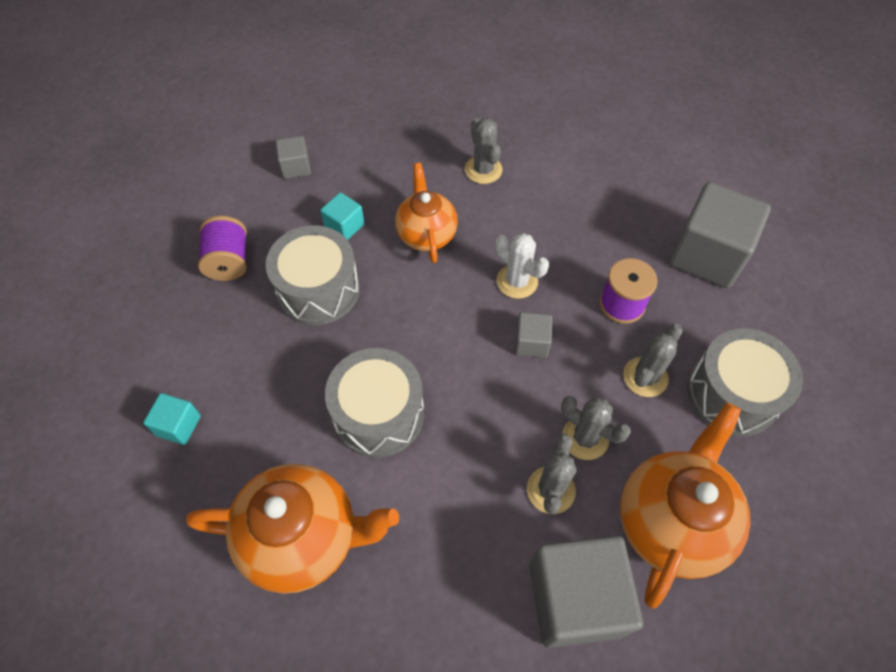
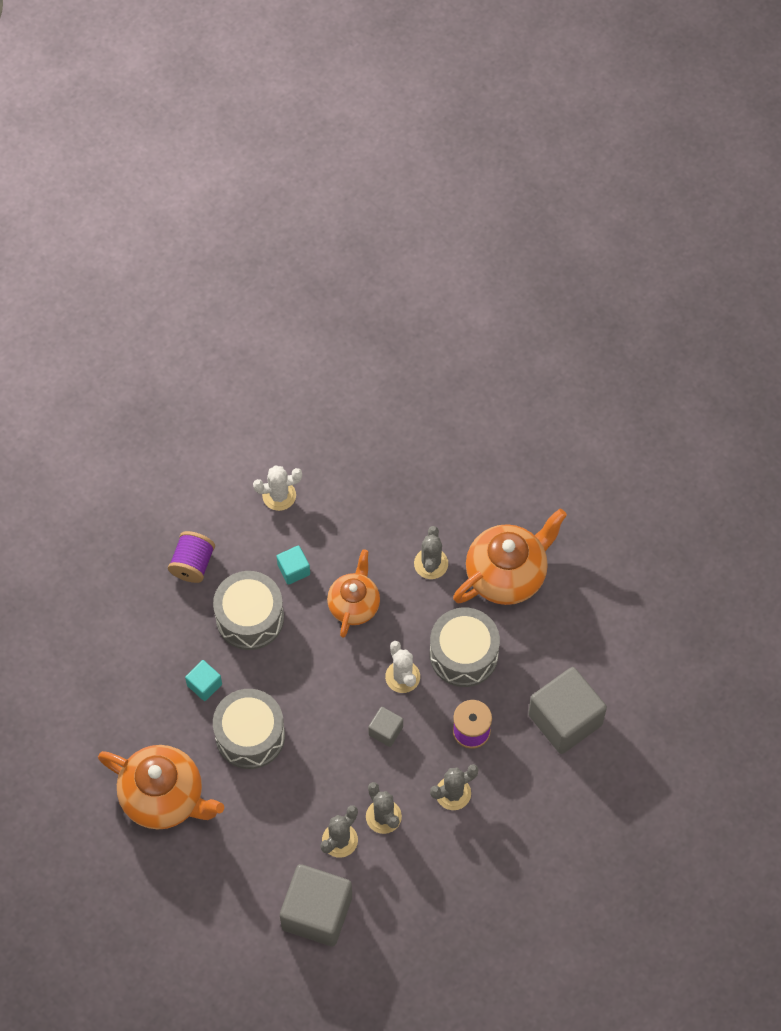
camera: 25 degrees right, 5 degrees up
(178, 425) = (111, 683): turquoise cube -> turquoise cube (204, 685)
(296, 167) = (279, 495): grey cube -> white cactus
(671, 521) = (407, 896): orange teapot -> orange teapot (507, 575)
(732, 394) = (508, 833): grey drum -> grey drum (463, 654)

